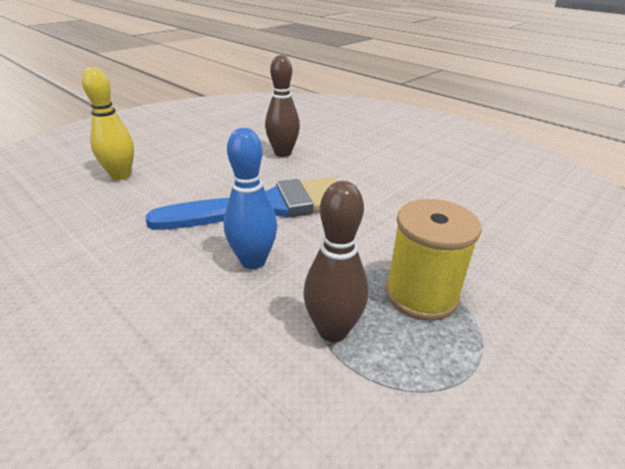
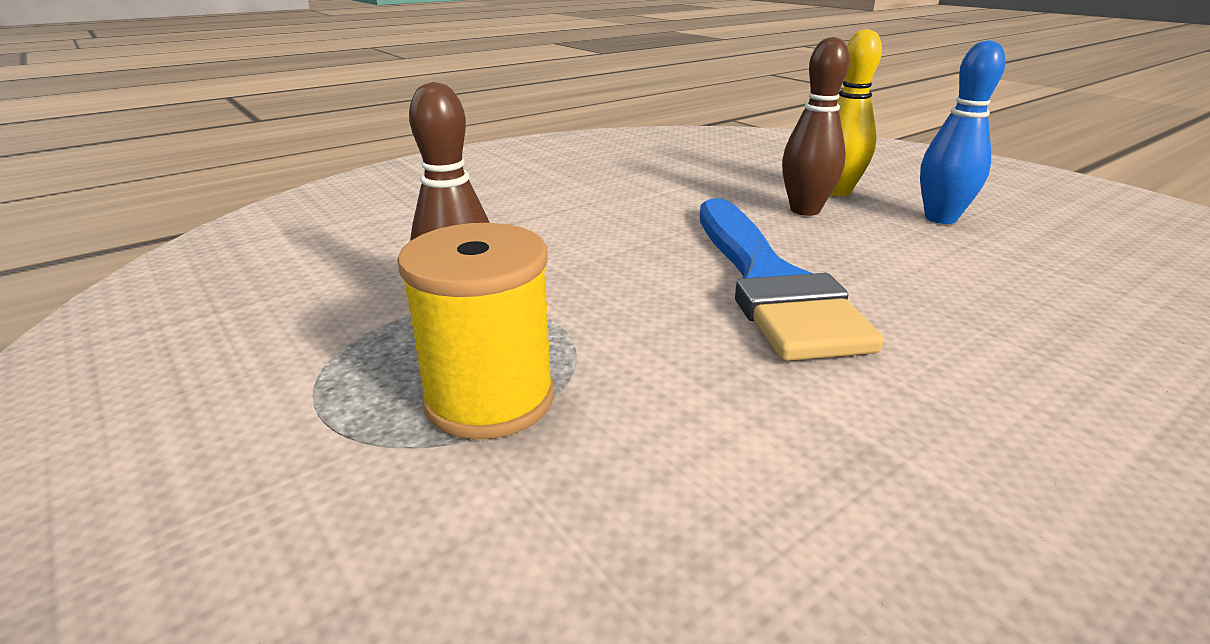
camera: 100 degrees right, 5 degrees down
(253, 261) = (619, 270): blue bowling pin -> blue bowling pin (940, 218)
(283, 153) = (1013, 308): brown bowling pin -> brown bowling pin (805, 210)

